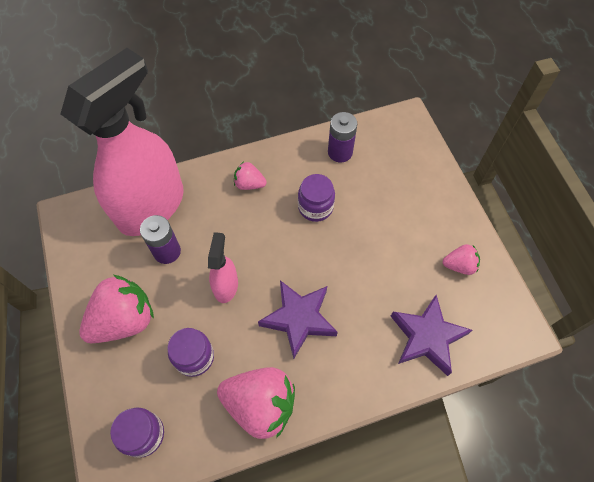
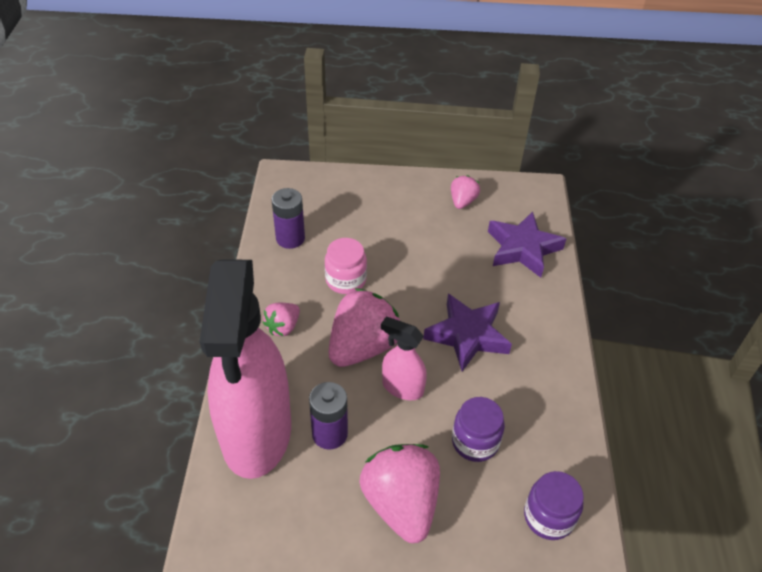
camera: 70 degrees left, 15 degrees down
(152, 206) = (256, 434): pink spray bottle -> pink spray bottle turned 150 degrees counterclockwise
(260, 405) = (547, 396): pink strawberry -> pink strawberry (363, 347)
(315, 207) = (346, 280): purple jar -> pink jar

